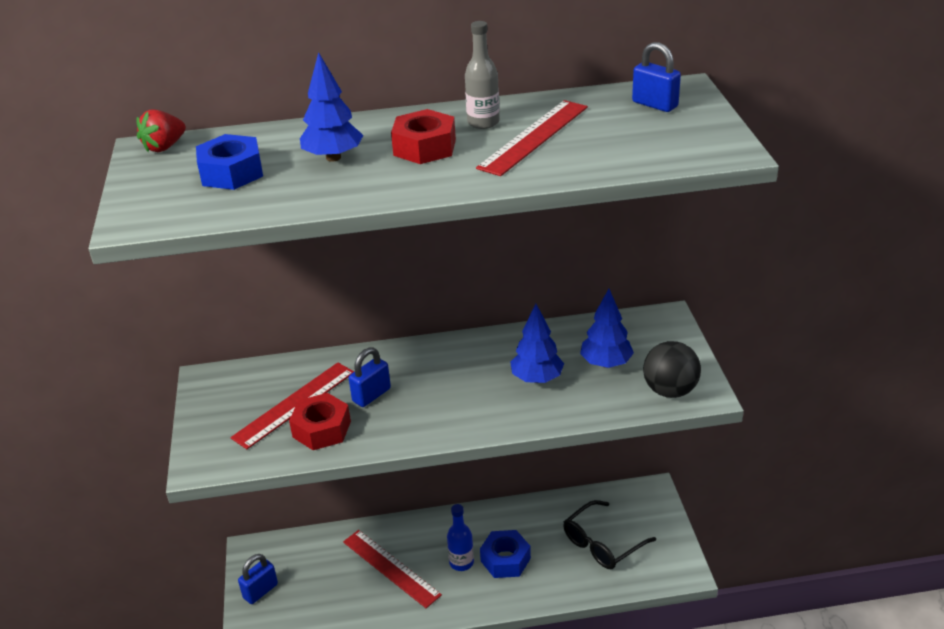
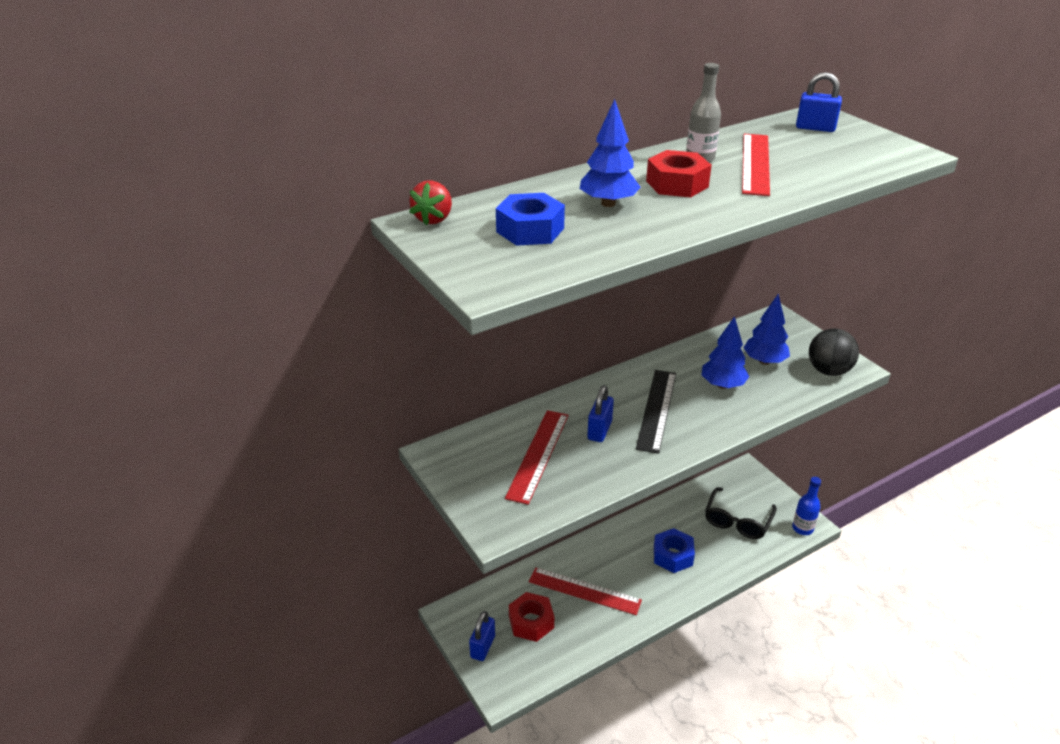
camera: 25 degrees left, 0 degrees up
(321, 429) = (581, 470): red nut -> red nut (531, 622)
(446, 388) = (657, 409): none -> black ruler
(461, 562) = (639, 568): blue bottle -> blue bottle (802, 528)

